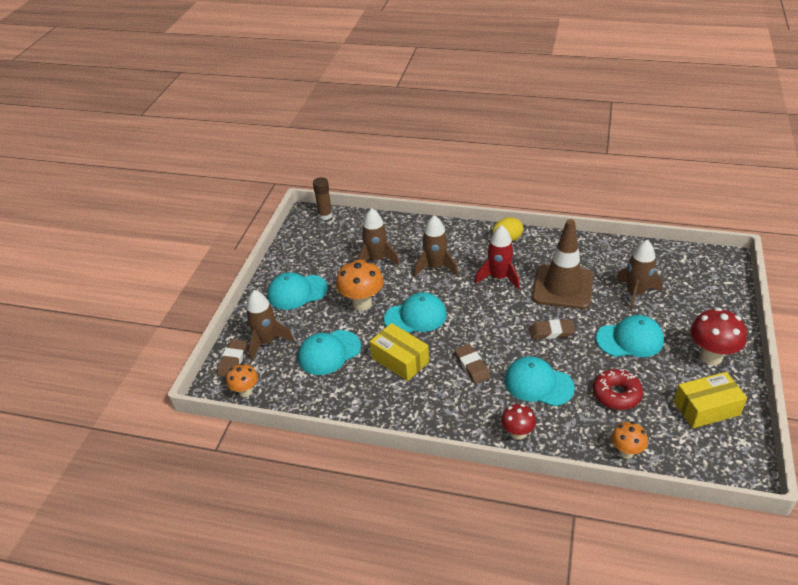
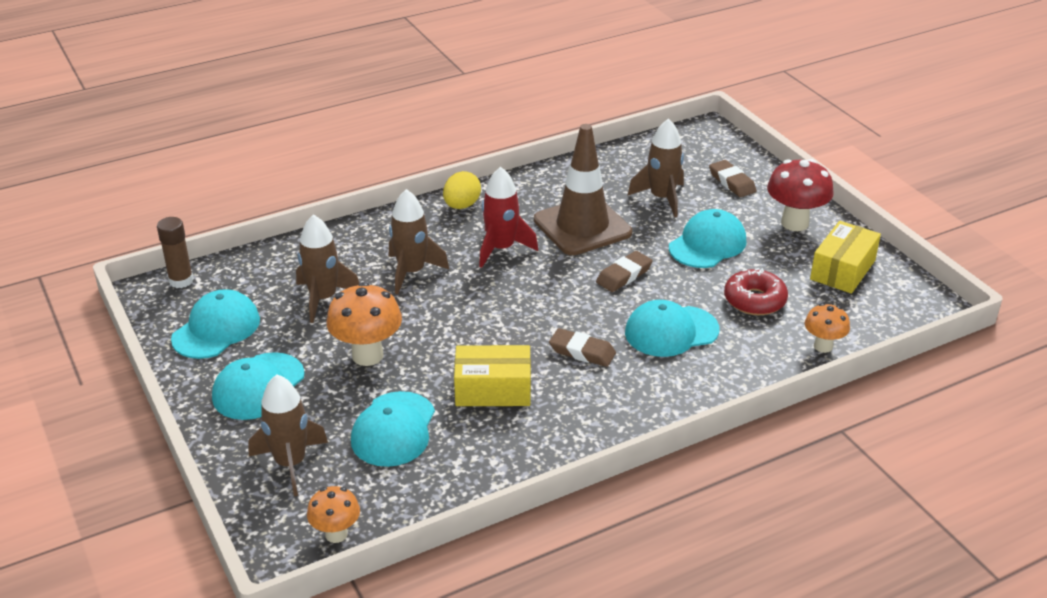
camera: 45 degrees left, 5 degrees down
(233, 360) = (269, 511): brown eraser -> brown eraser (732, 182)
(415, 316) = (454, 335): turquoise cap -> turquoise cap (216, 329)
(517, 433) = (708, 389): red mushroom -> none

